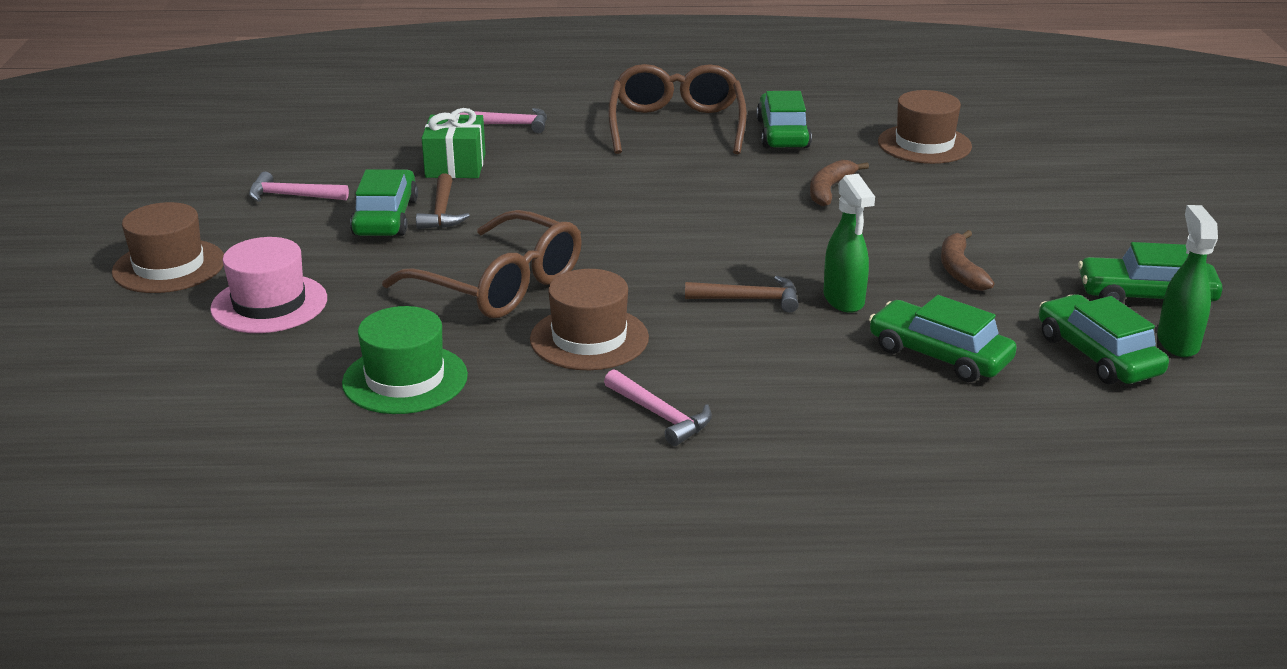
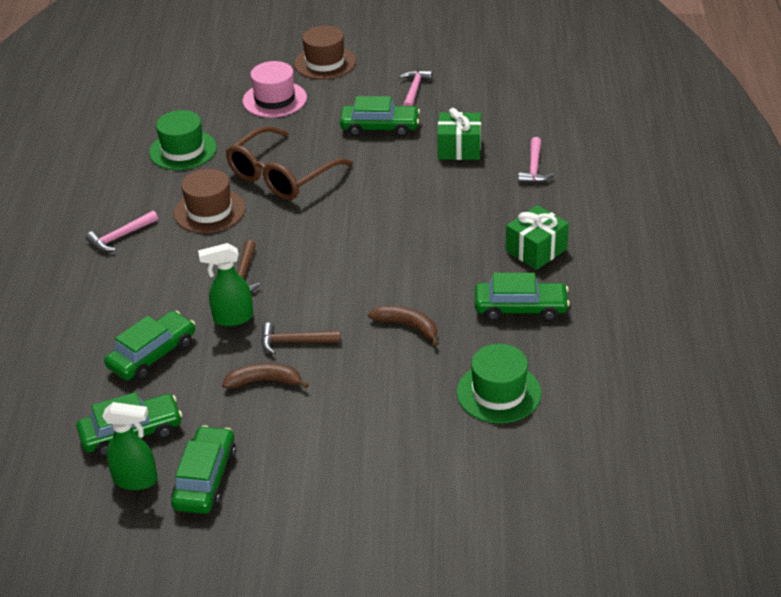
camera: 95 degrees right, 10 degrees up
(442, 212) = (386, 148): brown hammer -> brown hammer (295, 342)
(676, 125) = (536, 250): brown glasses -> green gift
(924, 144) = (498, 393): brown hat -> green hat

